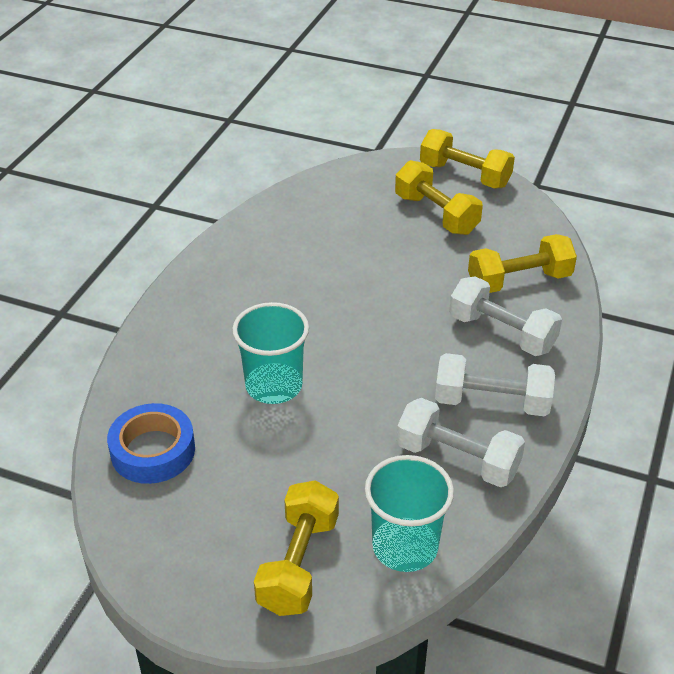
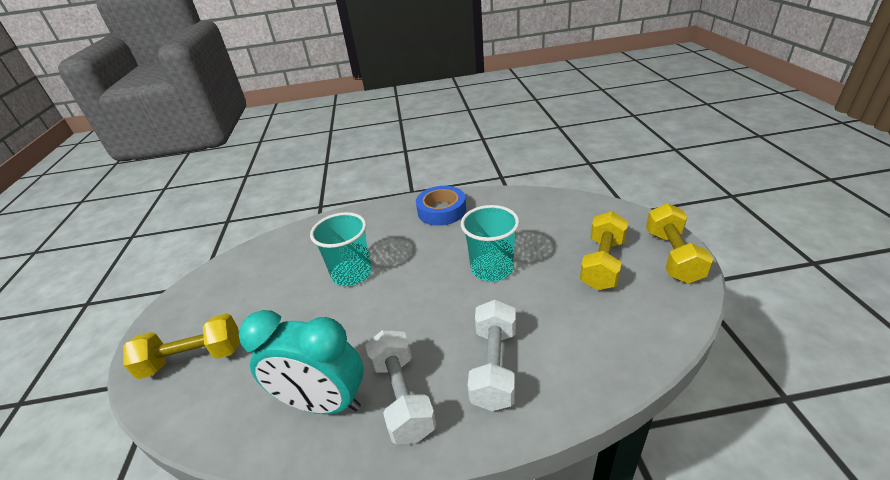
camera: 65 degrees right, 5 degrees down
(153, 451) = (273, 256): blue tape -> blue tape (442, 211)
(405, 547) = (219, 410): turquoise cup -> turquoise cup (492, 269)
(457, 459) = (323, 403): white dumbbell -> turquoise clock
(519, 281) = (574, 348): yellow dumbbell -> none

